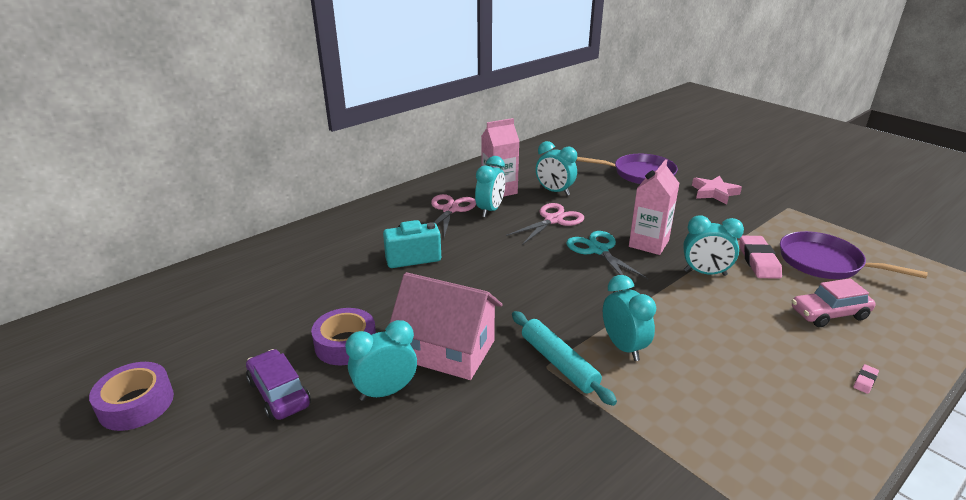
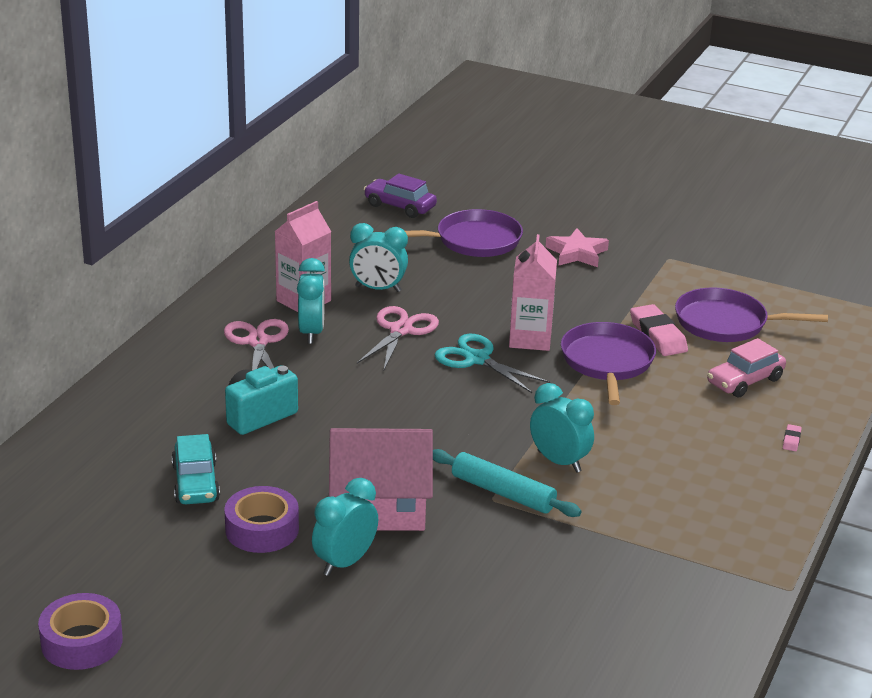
camera: 25 degrees left, 0 degrees up
(279, 393) = (232, 592): purple car -> purple car (400, 206)
(330, 296) = (196, 483): none -> turquoise car
(705, 273) = (607, 362): turquoise clock -> purple pan

